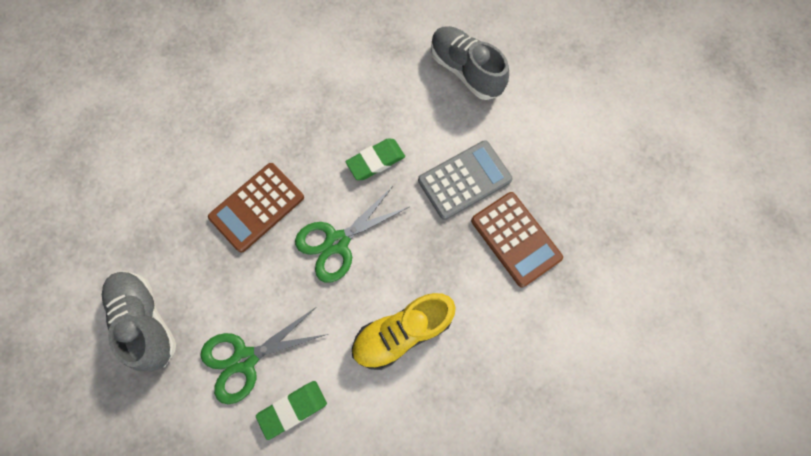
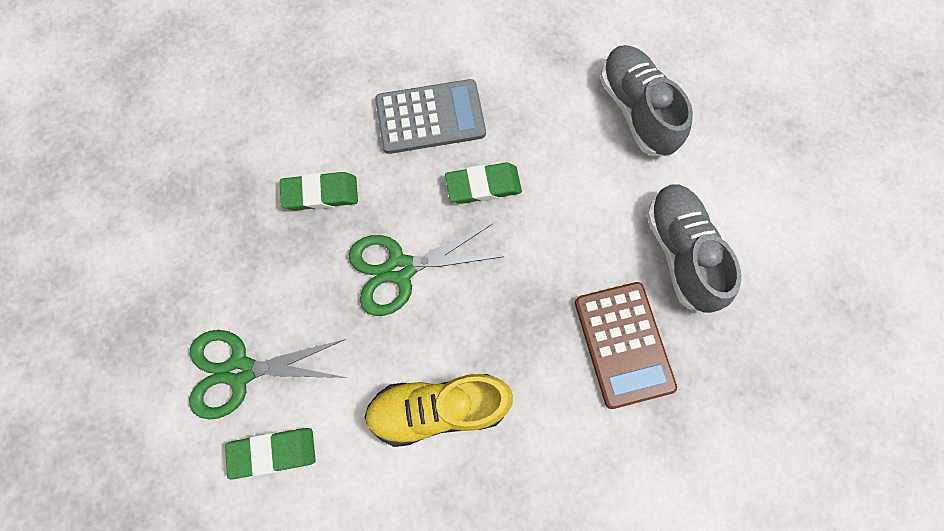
camera: 20 degrees right, 0 degrees up
(147, 320) = (146, 283): grey shoe -> grey shoe (681, 252)
(257, 207) = (320, 193): brown calculator -> green eraser
(464, 180) = (585, 247): grey calculator -> grey calculator (430, 117)

